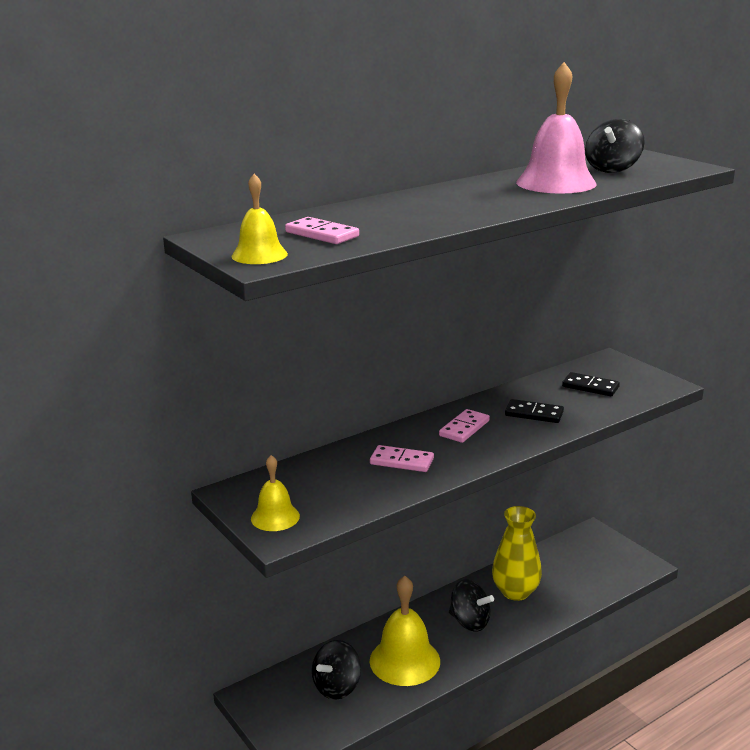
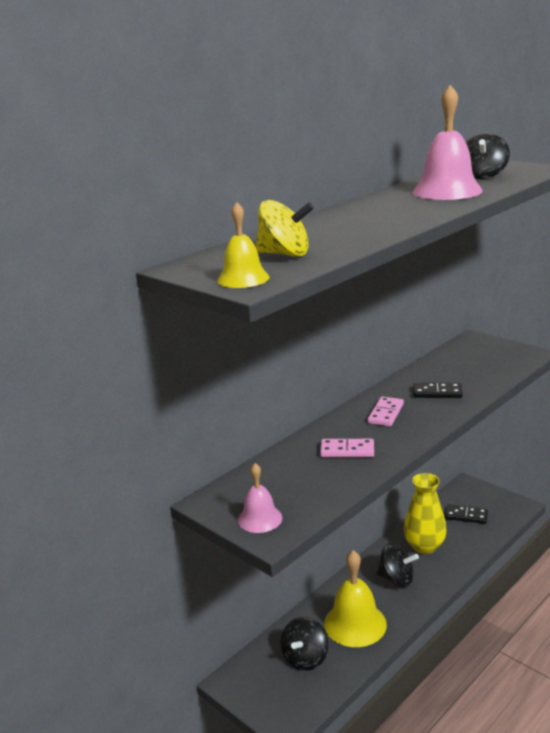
camera: 10 degrees left, 0 degrees up
(275, 517) = (260, 519): yellow bell -> pink bell
(322, 234) = (284, 254): pink domino -> yellow spinning top
(590, 387) = (471, 364): black domino -> black domino (466, 516)

